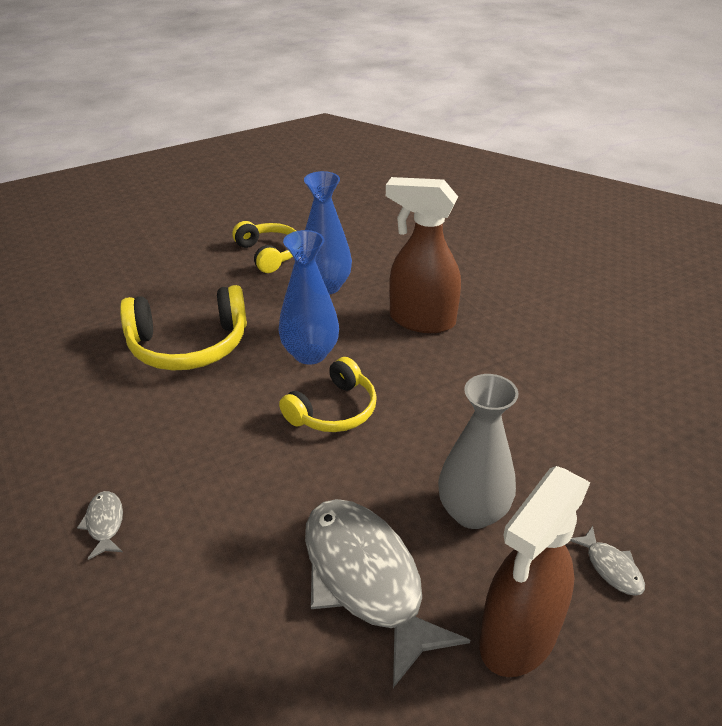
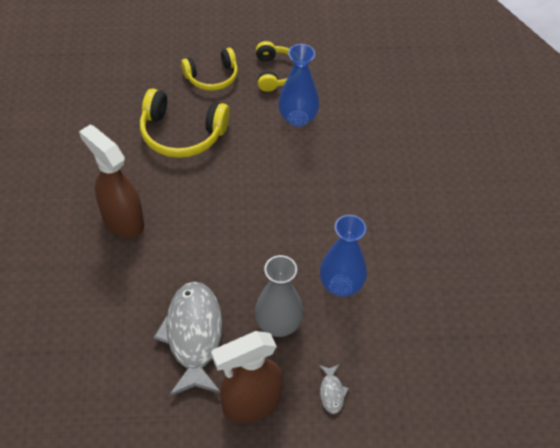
camera: 25 degrees right, 15 degrees up
(105, 524) = (78, 241): grey fish -> none
(310, 354) = (253, 172): blue vase -> blue vase (341, 285)
(333, 410) = (242, 221): yellow headphones -> yellow headphones (212, 77)
(421, 320) = (344, 174): brown spray bottle -> brown spray bottle (122, 220)

